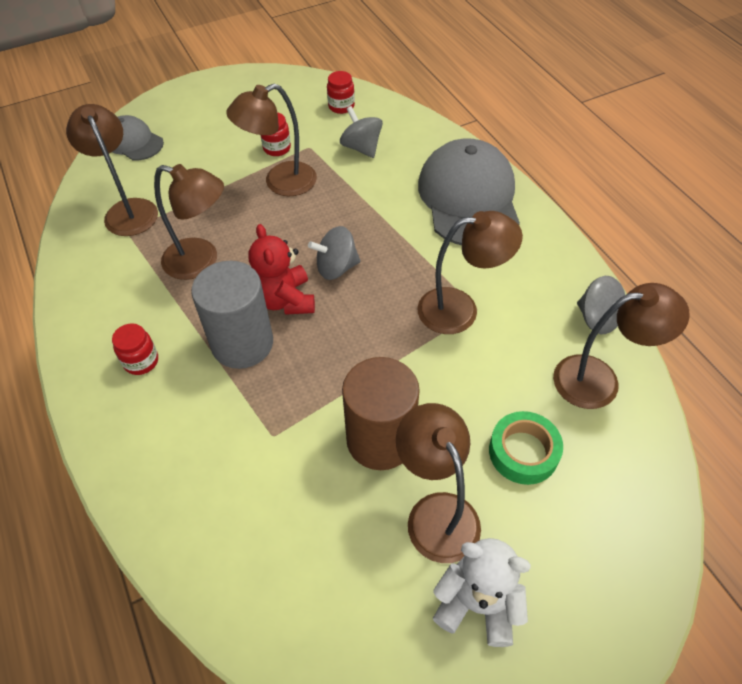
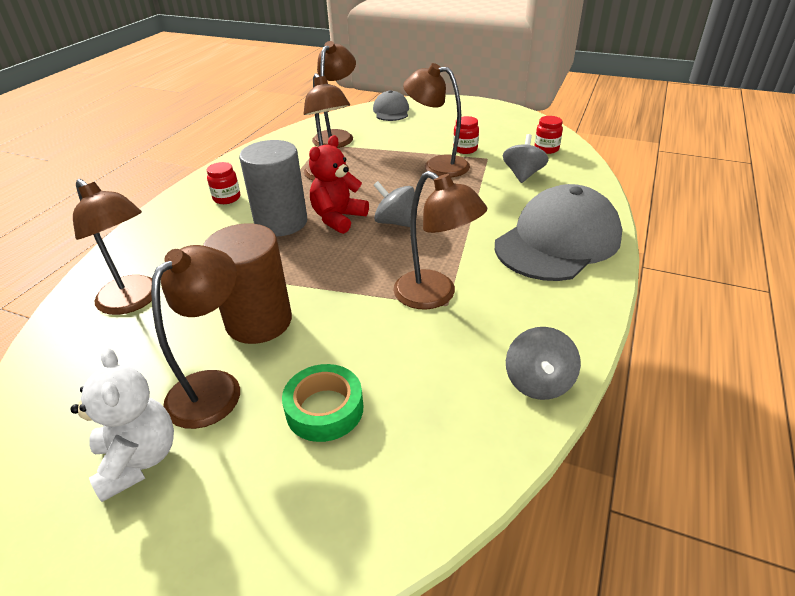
camera: 50 degrees right, 15 degrees down
(599, 380) = (465, 421): brown lamp -> brown lamp (134, 301)

